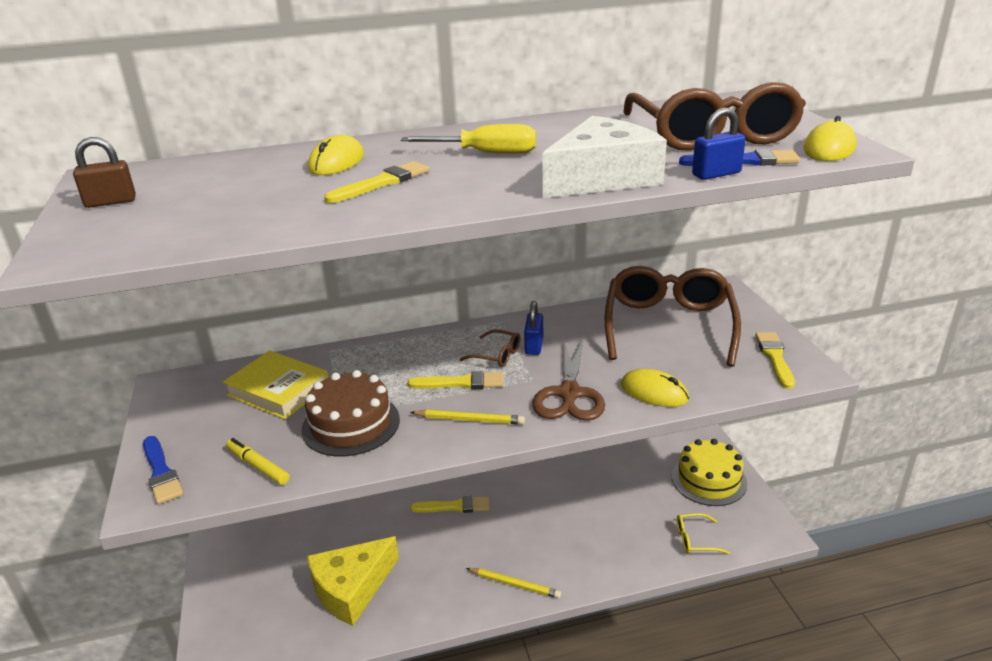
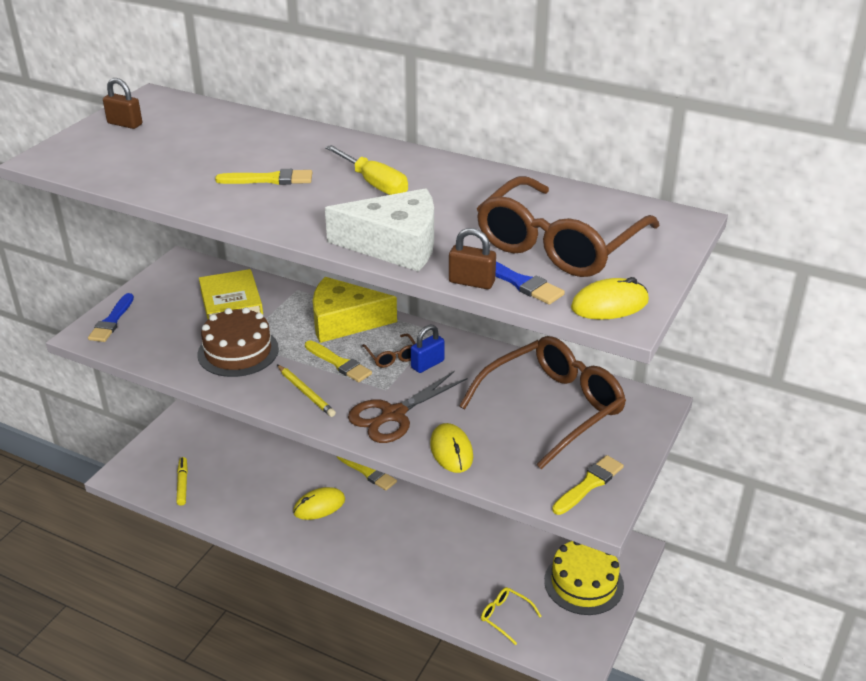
camera: 40 degrees right, 5 degrees up
(258, 466) = (158, 348): yellow marker -> yellow marker (182, 484)
(336, 162) = (279, 147): yellow mouse -> yellow mouse (319, 506)
(351, 588) = (241, 483): yellow cheese -> yellow cheese (344, 321)
(515, 584) = (339, 552): yellow pencil -> none
(716, 174) = (471, 282): blue padlock -> brown padlock

